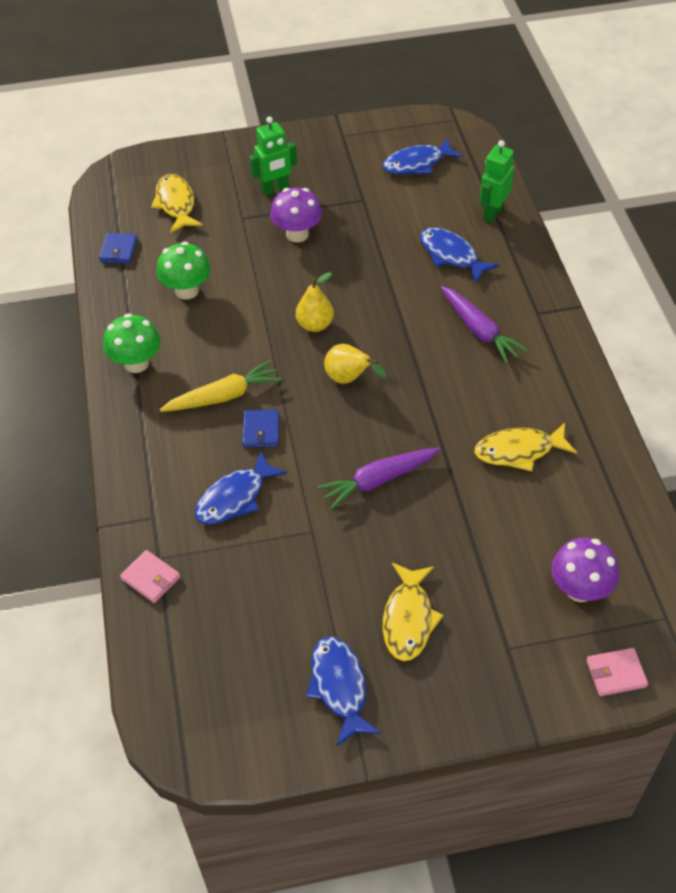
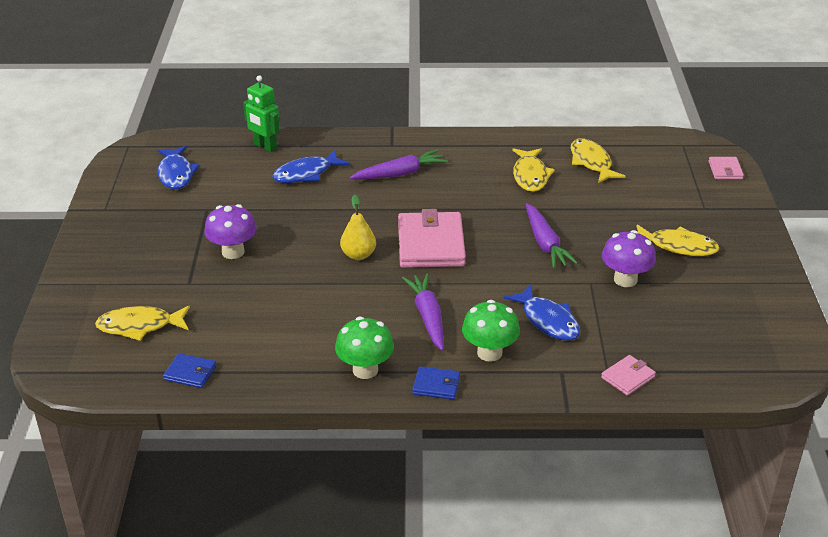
camera: 80 degrees left, 15 degrees down
(187, 291) = (277, 328): green mushroom -> green mushroom (489, 353)
(223, 396) = (428, 317): yellow carrot -> purple carrot
(261, 430) = (475, 298): blue wallet -> blue wallet (436, 385)
(275, 189) = (159, 258): green robot -> none
(339, 687) = (736, 286): blue fish -> none
(349, 379) = (430, 244): yellow pear -> pink wallet
(575, 512) = (591, 162): none -> yellow fish
(579, 589) = (658, 172): purple mushroom -> purple mushroom (625, 280)

